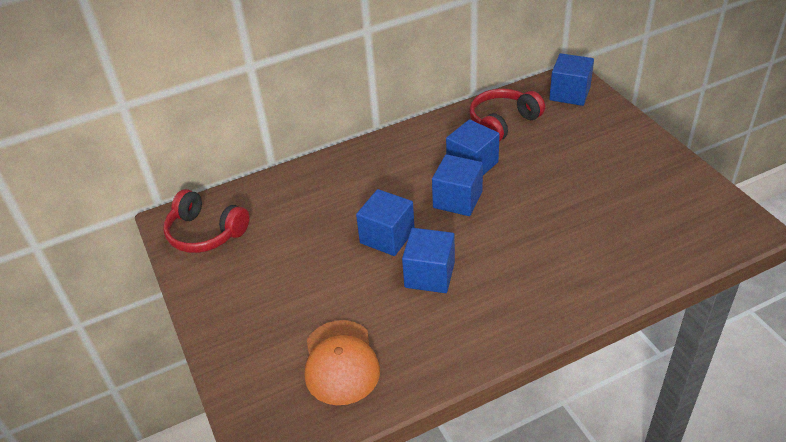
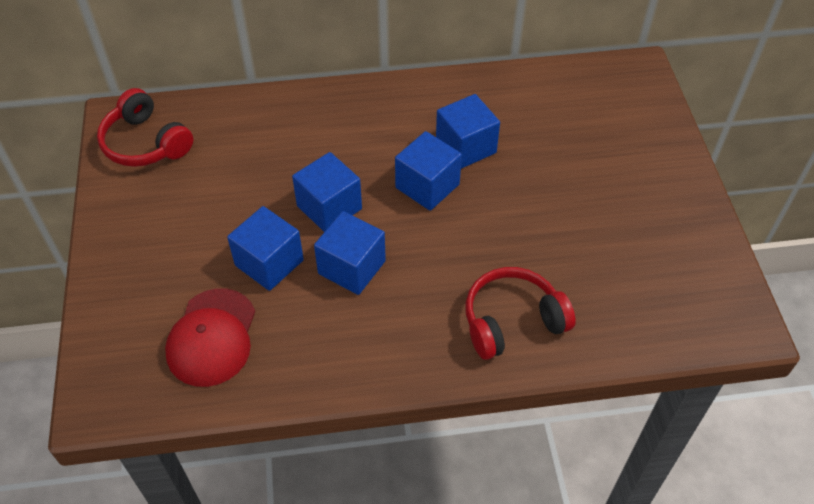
camera: 15 degrees right, 10 degrees up
(340, 362) = (212, 337): orange cap -> red cap
(503, 122) = (528, 103): red headphones -> red headphones (512, 321)
(569, 93) = (626, 88): blue cube -> blue cube (269, 263)

